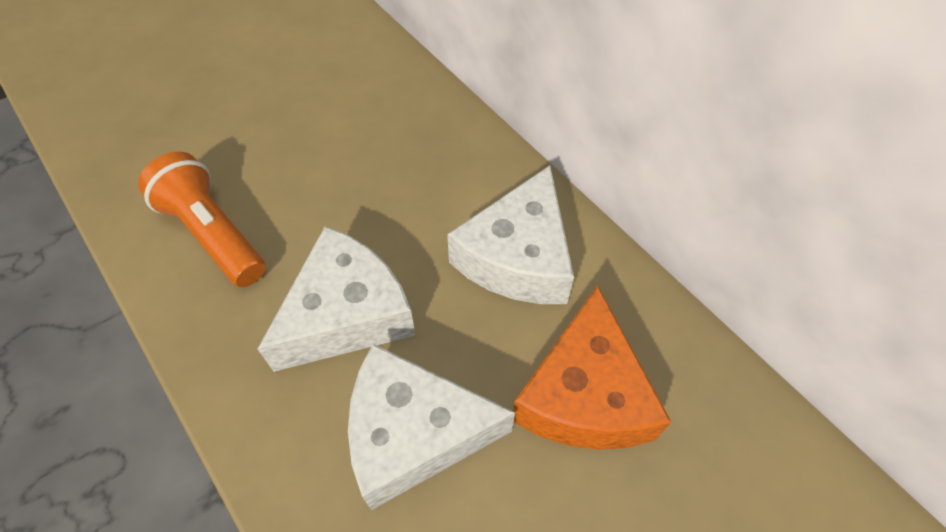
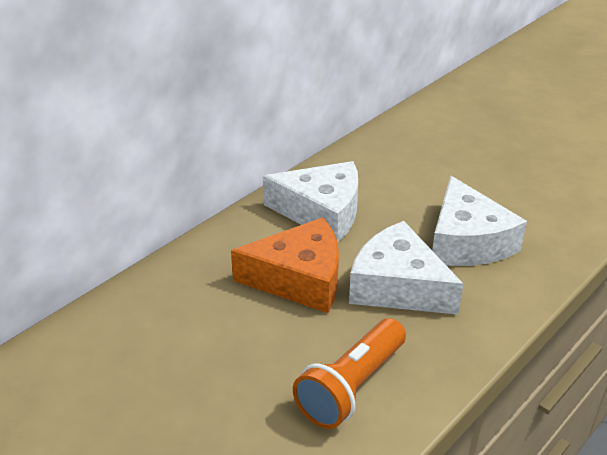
camera: 100 degrees left, 20 degrees down
(584, 394) = (410, 180): orange cheese -> orange cheese (299, 279)

